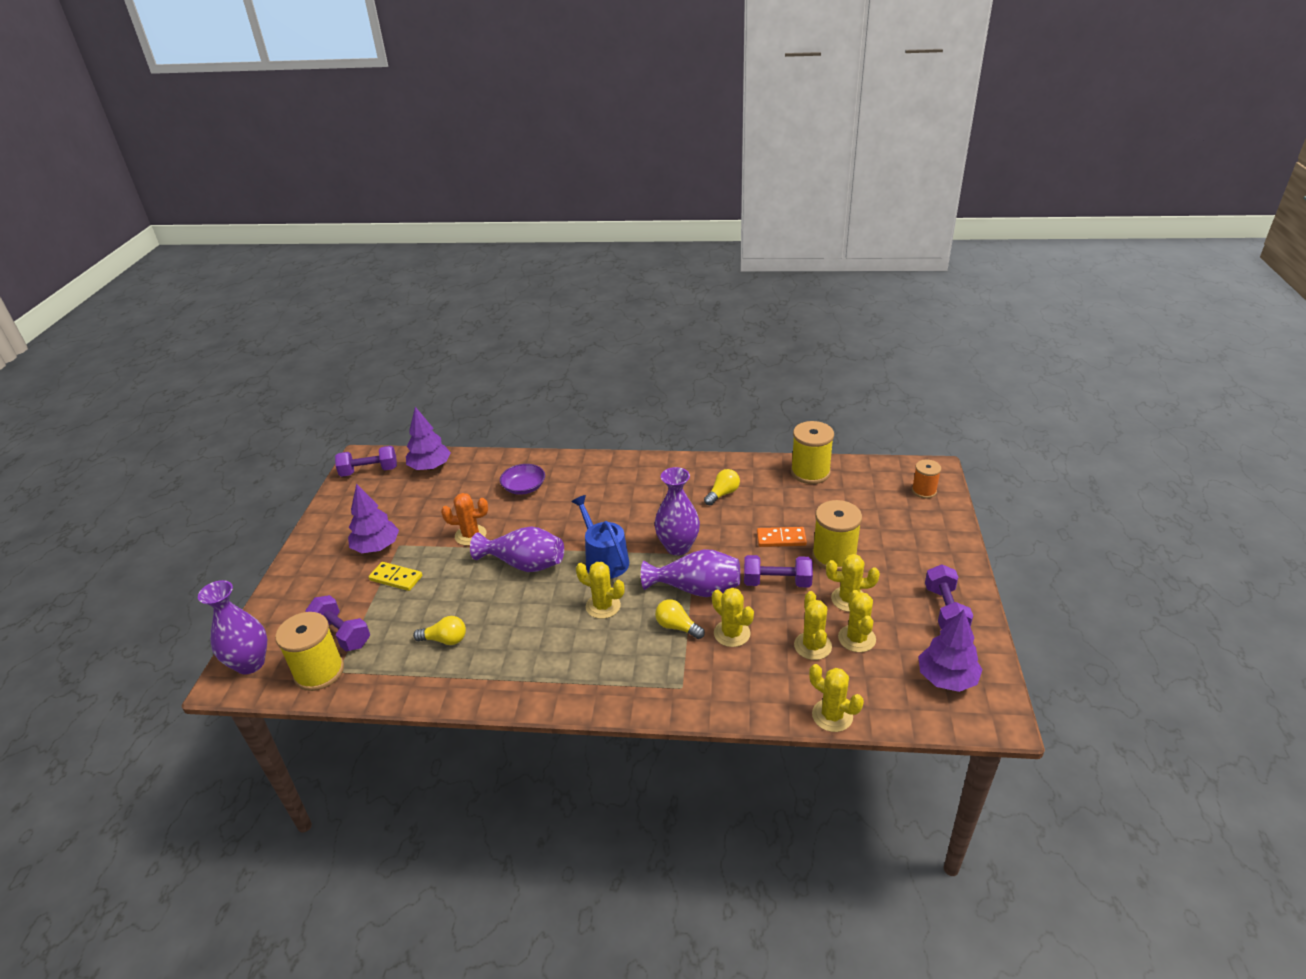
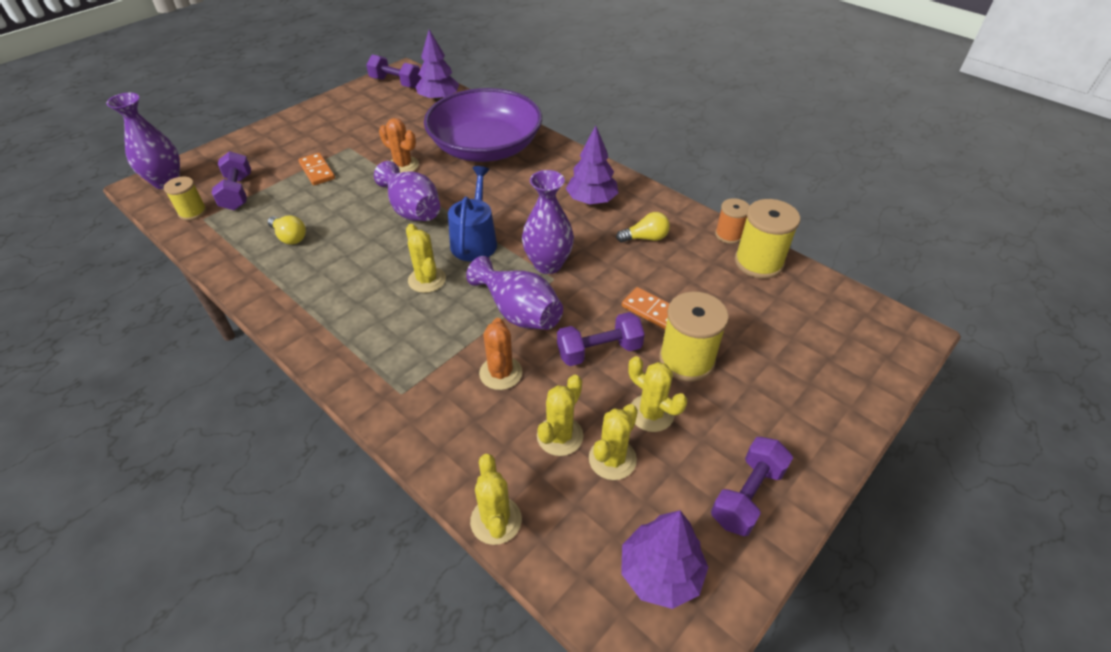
camera: 35 degrees right, 10 degrees up
(319, 672) = (192, 212): yellow spool -> yellow spool, size x0.60
(376, 547) = (333, 141): purple tree -> purple tree (591, 200)
(396, 578) = (317, 171): yellow domino -> orange domino
(524, 487) = (486, 147): purple bowl -> purple bowl, size x2.47
(677, 627) = (462, 336): yellow light bulb -> none
(732, 633) = (500, 373): yellow cactus -> orange cactus
(777, 582) = (599, 351): purple dumbbell -> purple dumbbell turned 60 degrees counterclockwise
(924, 491) = (871, 349): orange spool -> orange spool (728, 235)

